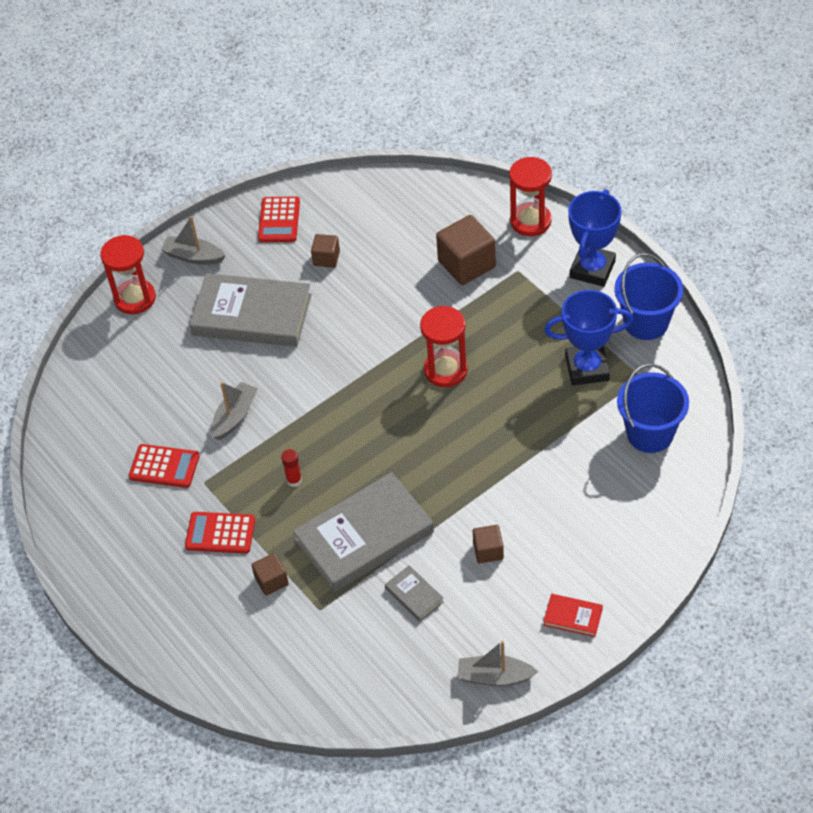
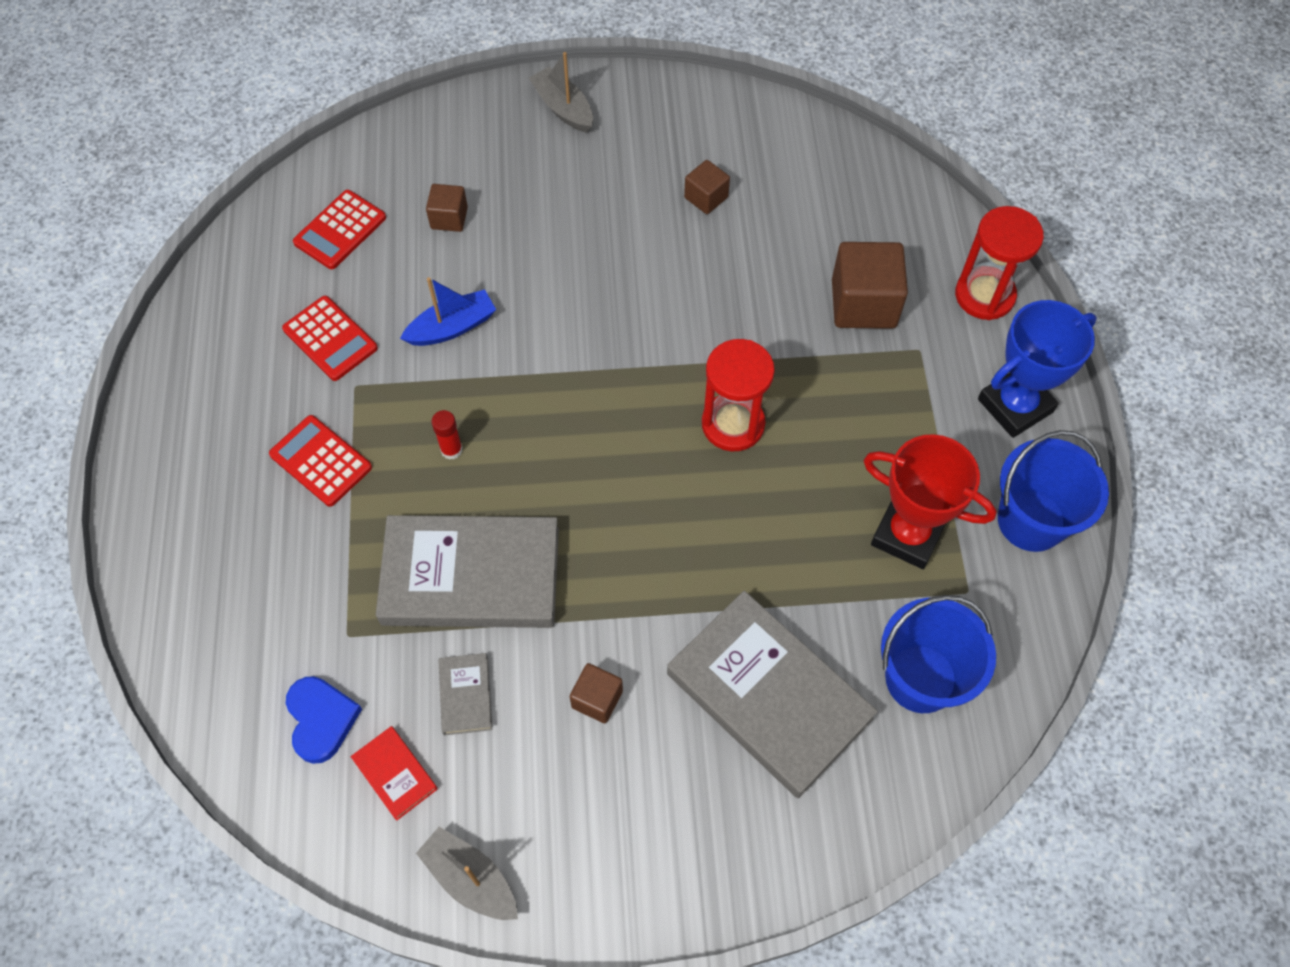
camera: 30 degrees right, 10 degrees up
(135, 298) = (463, 120): red hourglass -> none
(234, 416) = (452, 327): grey boat -> blue boat
(252, 315) = (569, 216): grey book -> grey book (768, 696)
(271, 581) = (325, 560): brown cube -> brown cube (449, 218)
(279, 220) = (690, 120): red calculator -> red calculator (340, 230)
(343, 658) = (321, 719): none -> blue heart
(573, 617) = (628, 867): red book -> red book (395, 774)
(587, 368) = (907, 534): blue trophy -> red trophy

